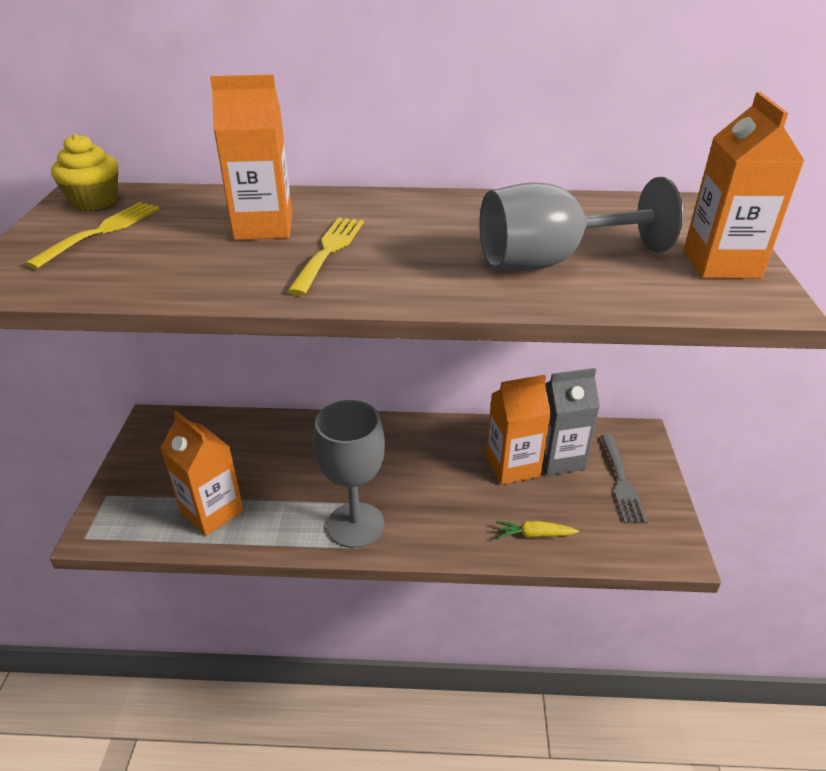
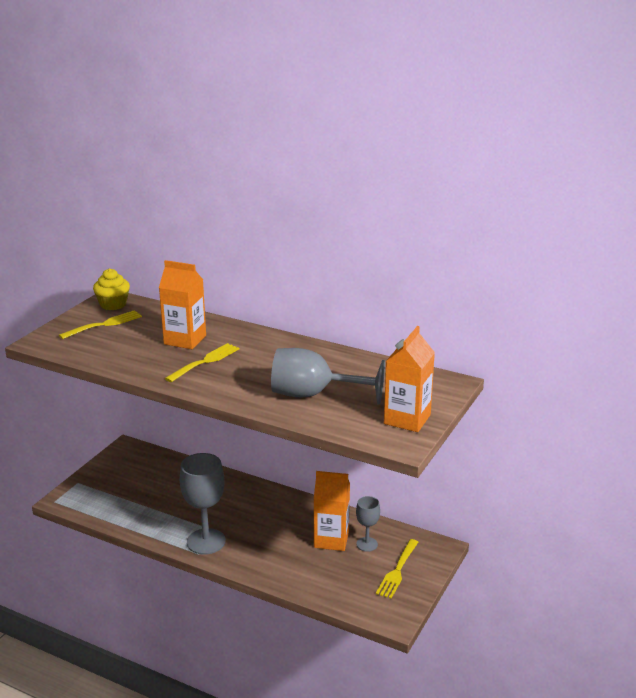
camera: 25 degrees right, 10 degrees down
(212, 511) = (129, 509): orange carton -> none
(534, 535) = (310, 581): yellow carrot -> none
(558, 458) = (367, 544): grey carton -> grey goblet
(621, 481) = (397, 570): grey fork -> yellow fork

